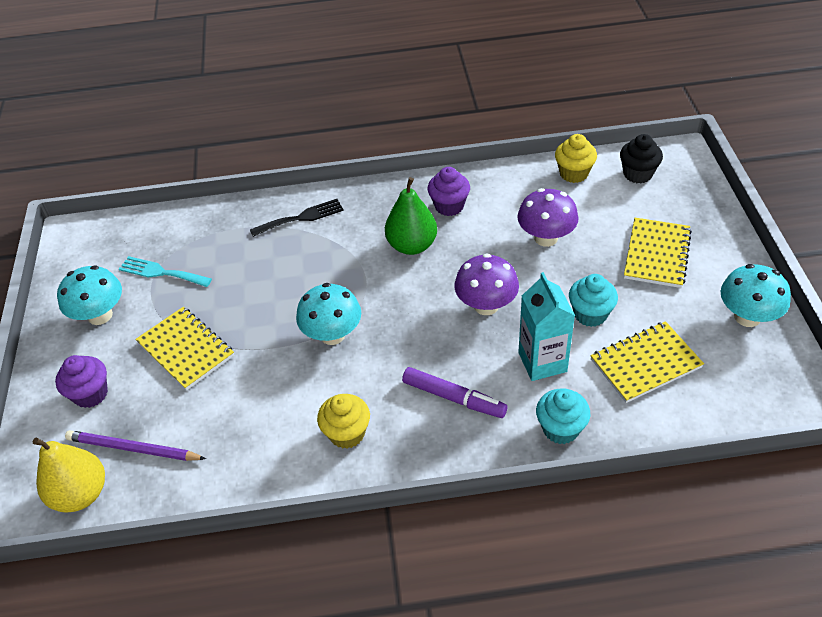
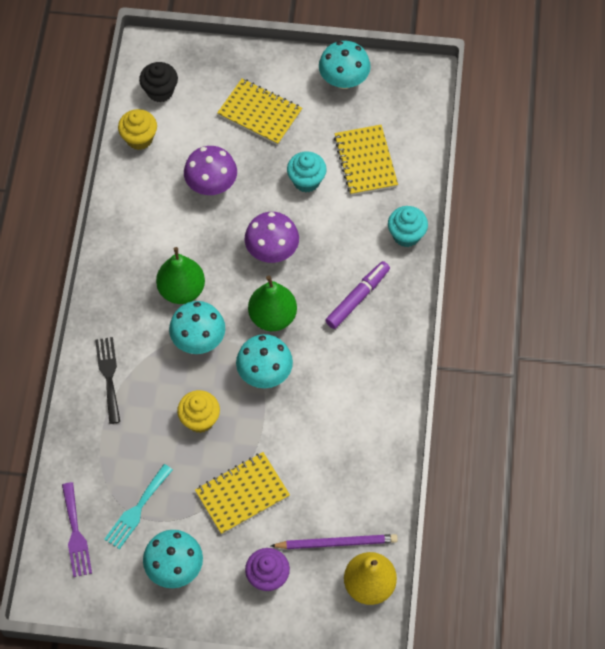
camera: 80 degrees left, 15 degrees up
(133, 237) = (75, 534): none -> purple fork
(133, 449) = (336, 543): purple pencil -> purple pencil turned 120 degrees counterclockwise
(347, 433) = (368, 380): yellow cupcake -> yellow cupcake (200, 419)
(358, 272) = (198, 340): none -> turquoise mushroom
(404, 325) = (272, 317): none -> green pear
(449, 206) = (142, 248): purple cupcake -> none
(542, 362) = (342, 228): turquoise carton -> none

